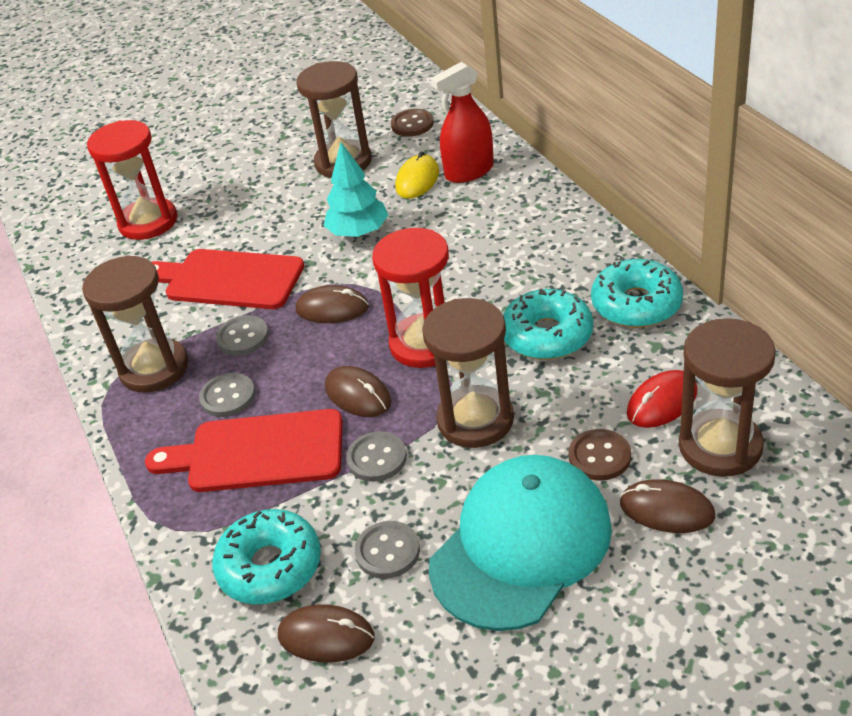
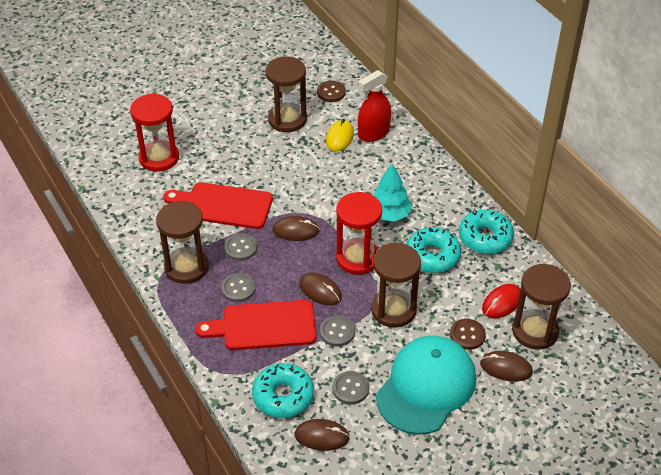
camera: 10 degrees left, 5 degrees up
(358, 232) = (305, 175): turquoise tree -> turquoise tree (389, 214)

